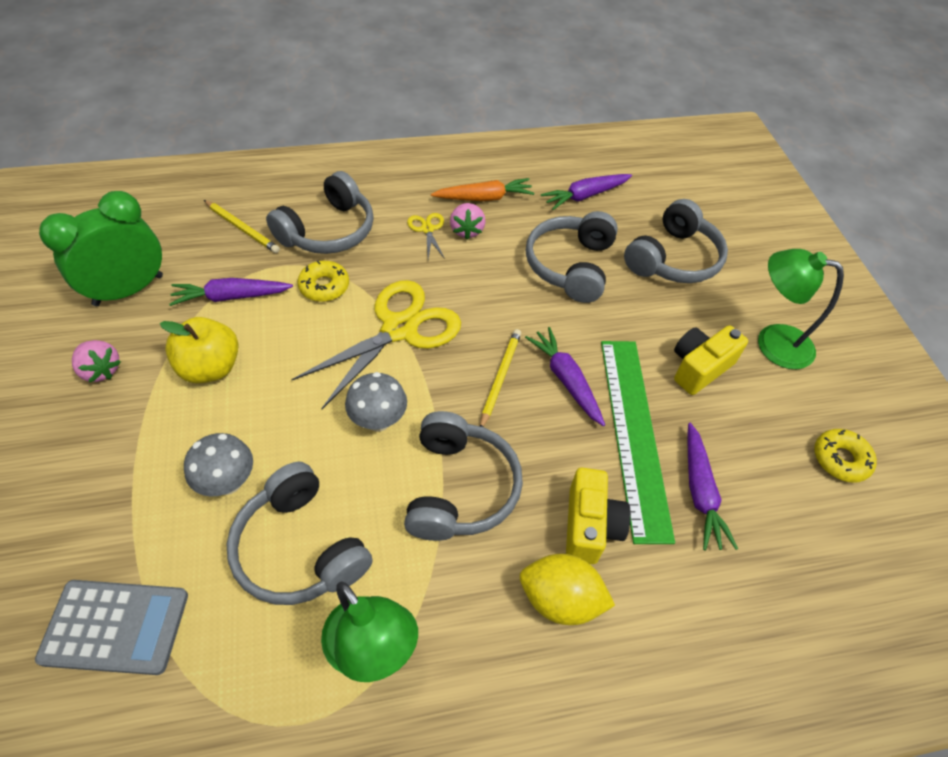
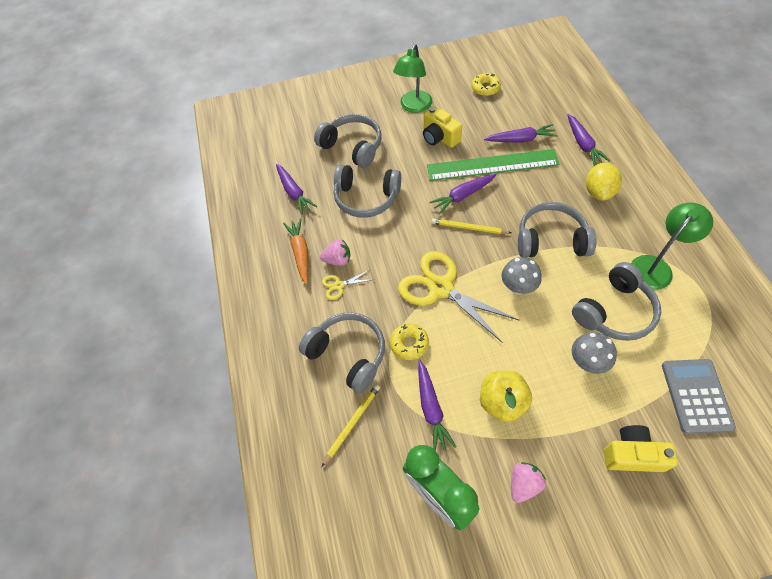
camera: 85 degrees left, 5 degrees up
(590, 526) = (555, 182): yellow camera -> yellow camera (632, 454)
(691, 606) = (583, 144): none -> purple carrot

